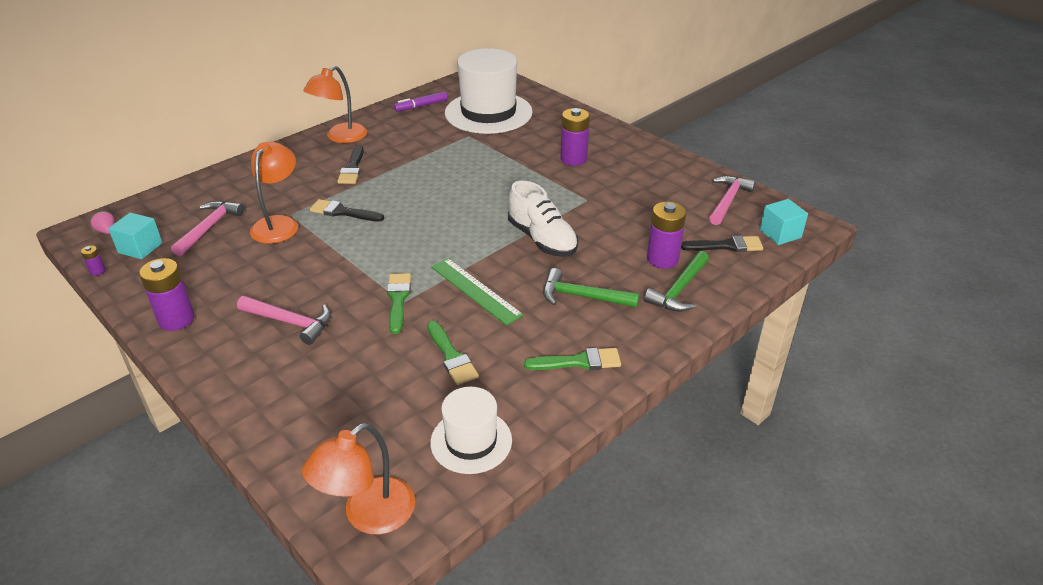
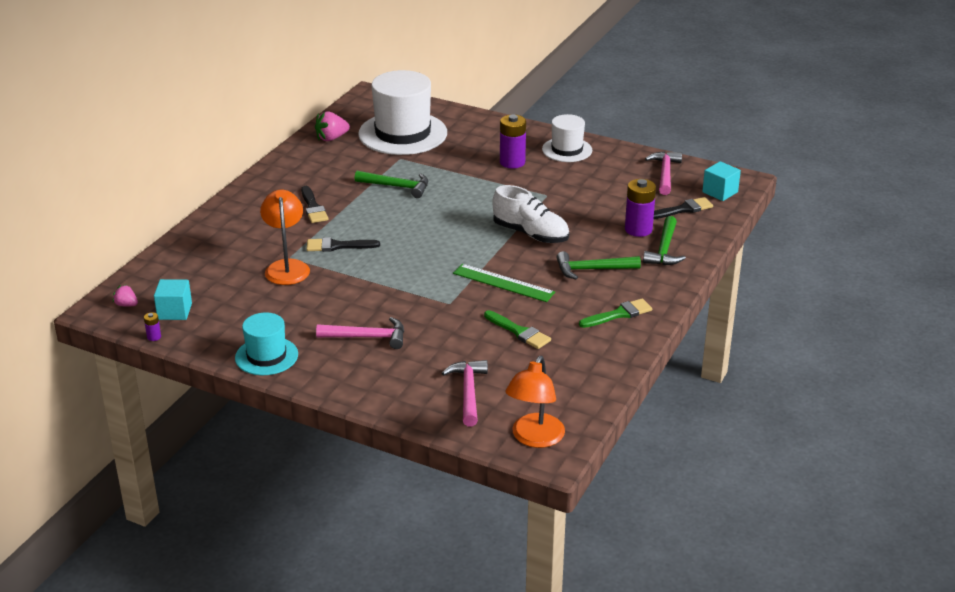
camera: 20 degrees left, 5 degrees down
(176, 319) = (266, 356): purple battery -> turquoise hat
(209, 227) = (224, 282): pink hammer -> pink hammer (468, 392)
(340, 137) = (276, 182): orange lamp -> none
(398, 299) = (444, 302): green brush -> none
(421, 106) = (331, 138): purple marker -> pink strawberry
(445, 163) = (397, 187): none -> green hammer
(471, 441) = (574, 380): white hat -> white hat (567, 150)

